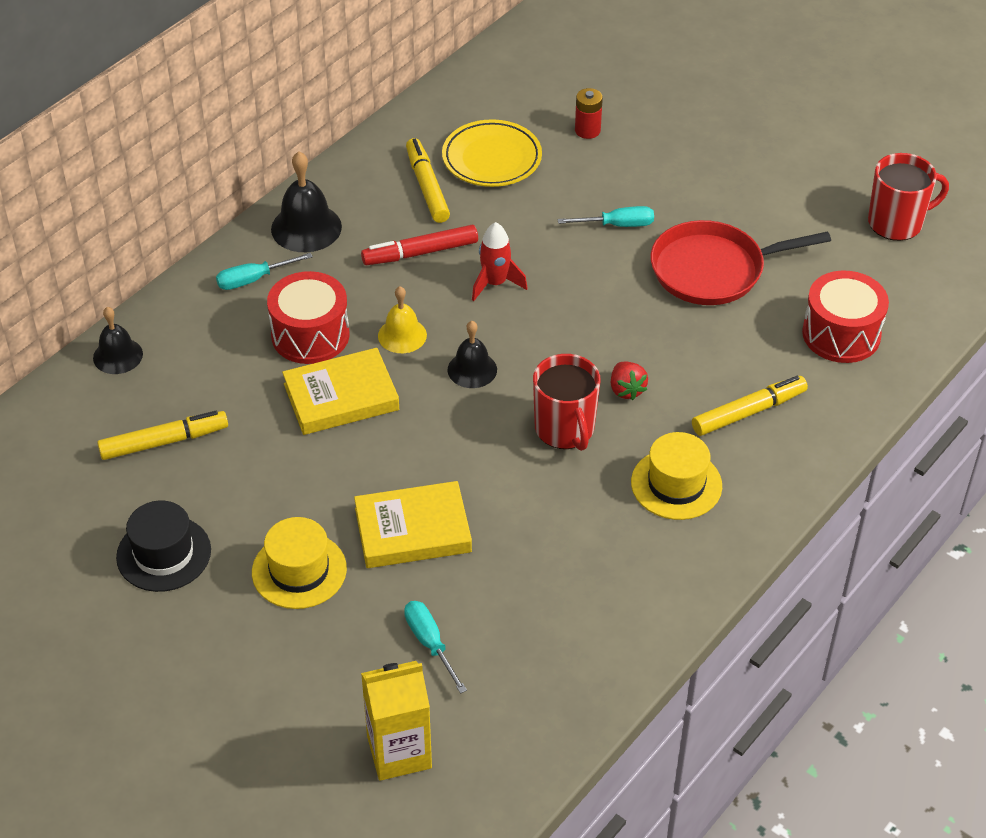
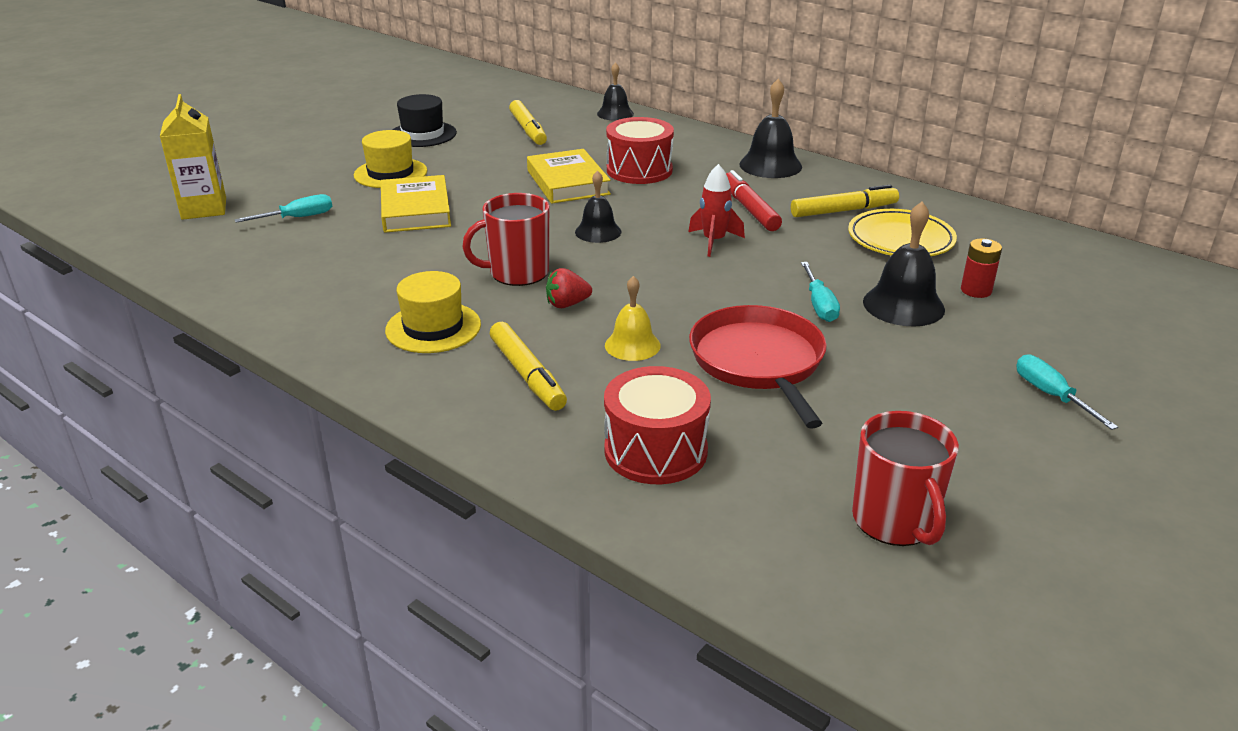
camera: 90 degrees right, 15 degrees down
(253, 280) = (702, 149): turquoise screwdriver -> turquoise screwdriver (1050, 395)
(402, 335) = (641, 203): yellow bell -> yellow bell (632, 345)
(615, 176) = (903, 305): none -> black bell

